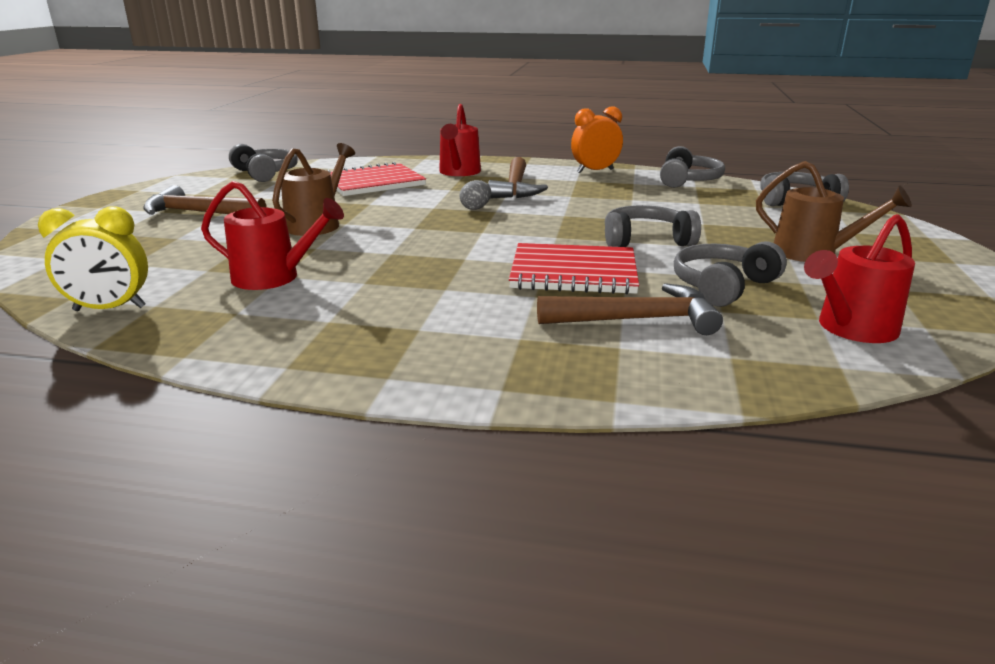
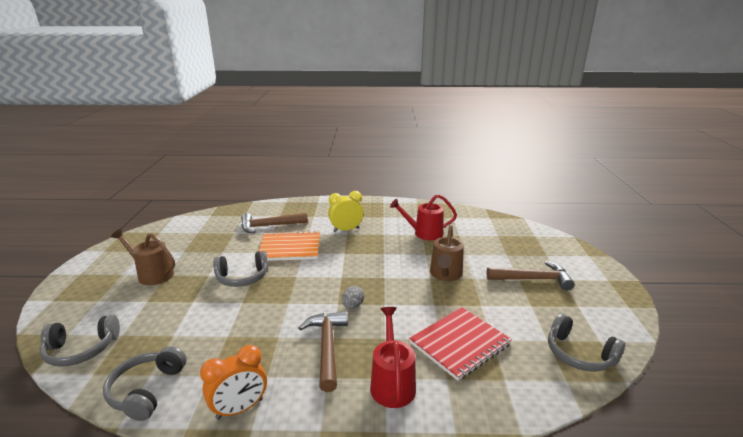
camera: 170 degrees right, 0 degrees up
(109, 309) = (466, 214): yellow clock -> yellow clock (346, 230)
(573, 272) = (290, 248): red notebook -> orange notebook
(722, 286) = (223, 245): grey headphones -> none
(852, 329) = (189, 229): red watering can -> none

